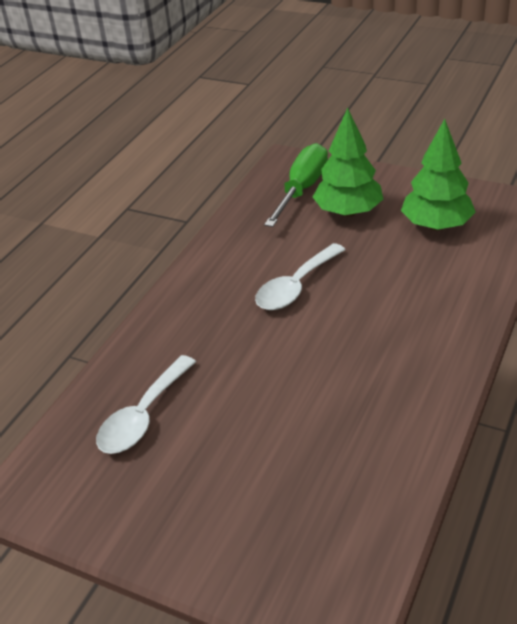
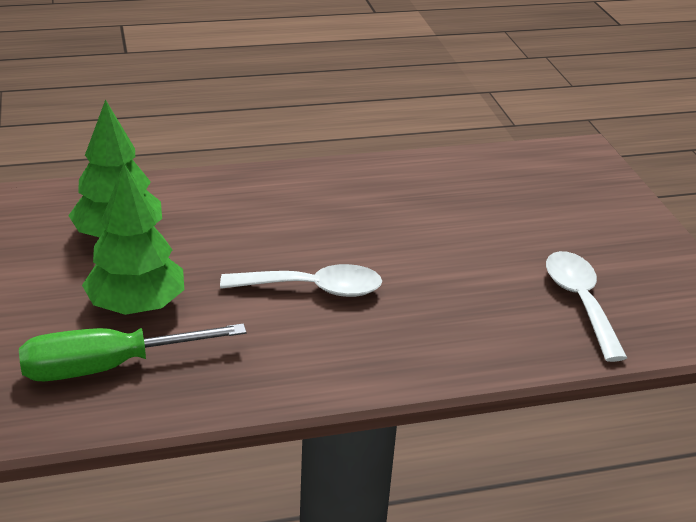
camera: 135 degrees left, 5 degrees down
(143, 416) = (580, 302): white spoon -> white spoon turned 90 degrees counterclockwise

